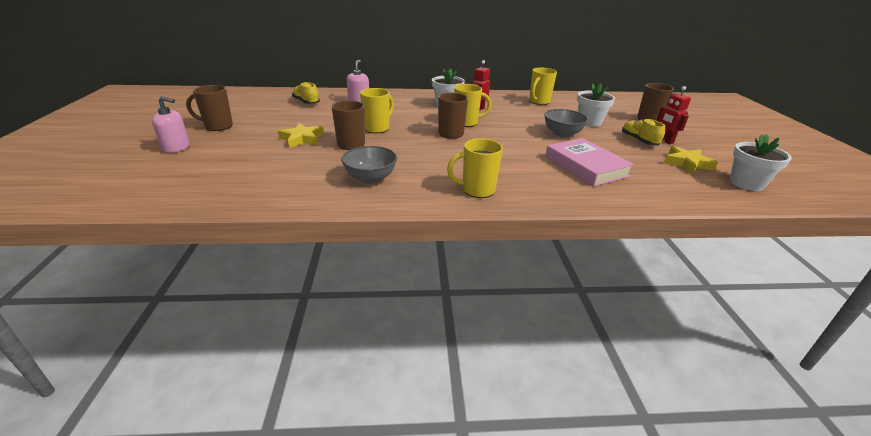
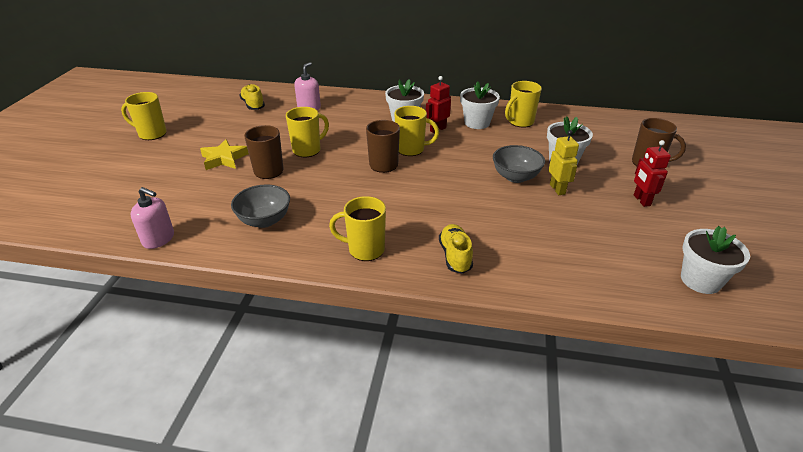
camera: 15 degrees right, 5 degrees up
(176, 147) = (103, 159): pink soap dispenser -> pink soap dispenser (158, 239)
(218, 126) = (151, 134): brown mug -> yellow mug
(506, 104) = (477, 123): none -> white flower pot
(585, 166) = (510, 230): pink book -> none
(599, 139) = (557, 189): none -> yellow robot
(639, 141) = (607, 197): yellow shoe -> yellow shoe (455, 256)
(687, 163) = (644, 240): yellow star -> none

